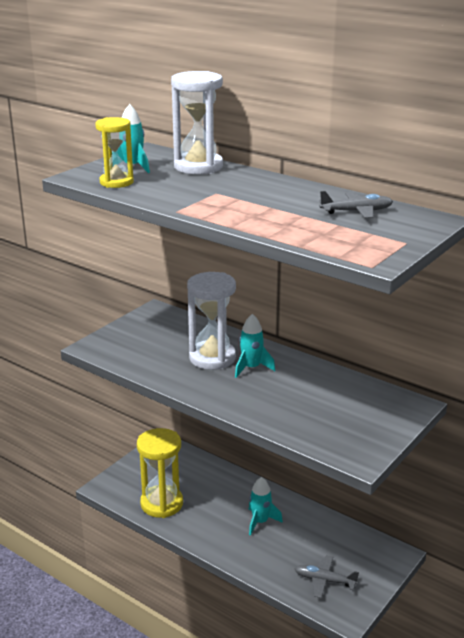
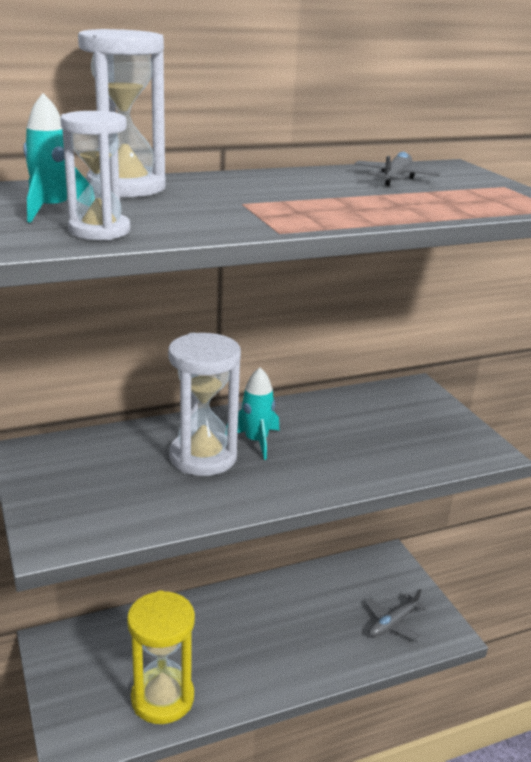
camera: 60 degrees left, 0 degrees up
(116, 182) = (99, 231): yellow hourglass -> white hourglass
(260, 522) = (270, 626): turquoise rocket -> none

